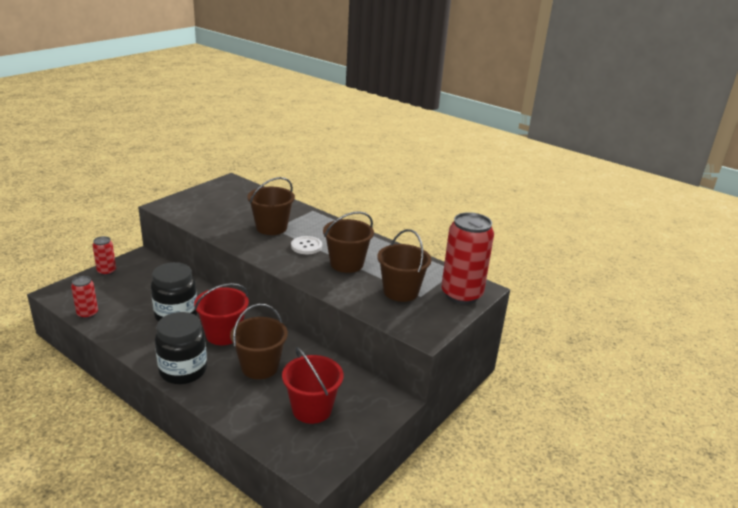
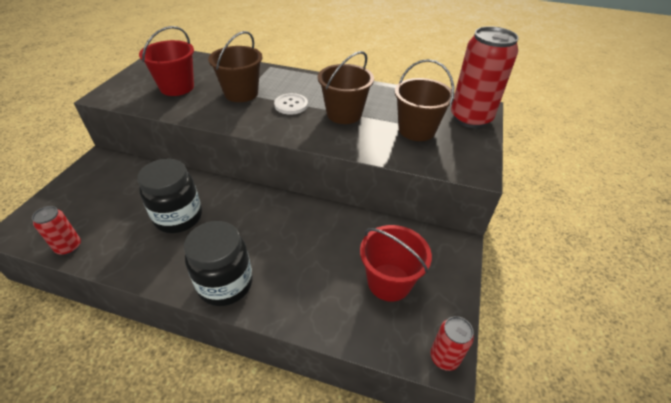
camera: 20 degrees left, 15 degrees up
(106, 271) = (67, 186): red can -> red can (444, 357)
(223, 334) = (243, 224): red bucket -> red bucket (177, 87)
(260, 367) = (305, 250): brown bucket -> none

